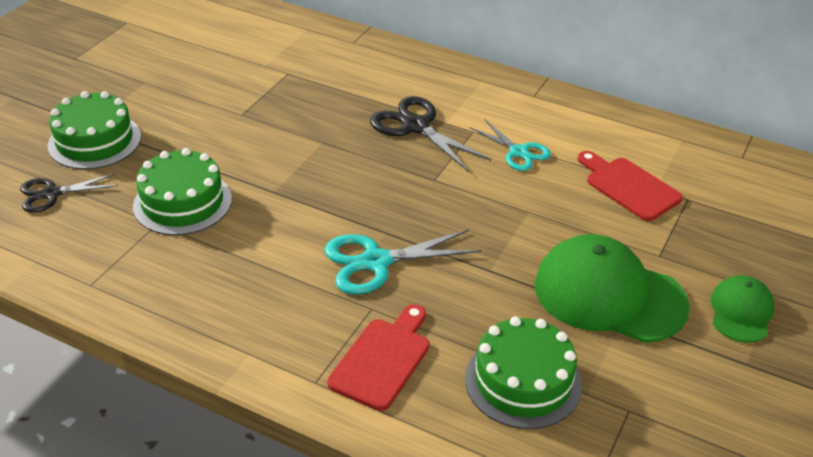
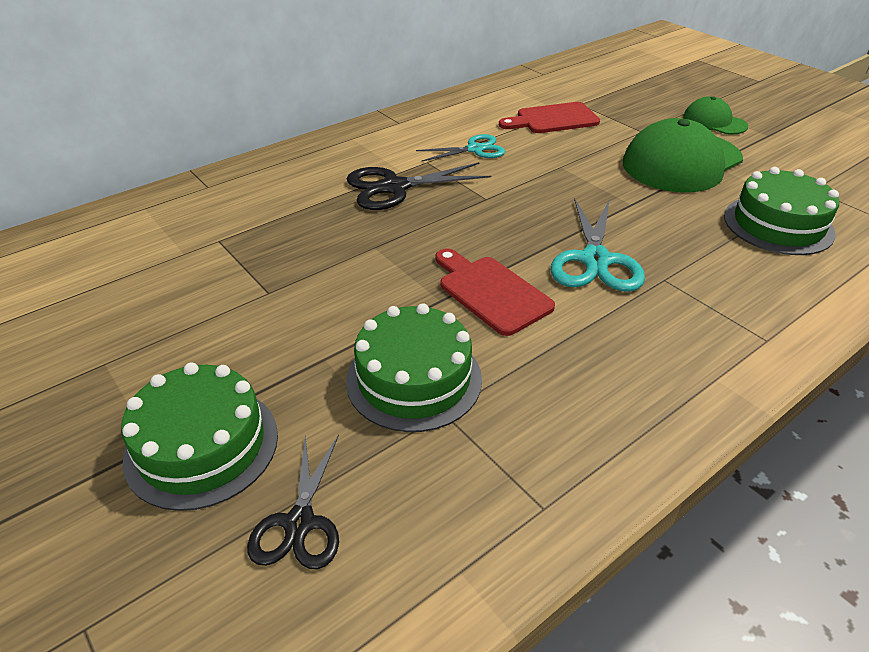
camera: 65 degrees left, 0 degrees up
(382, 359) = (740, 290): red cutting board -> red cutting board (491, 292)

